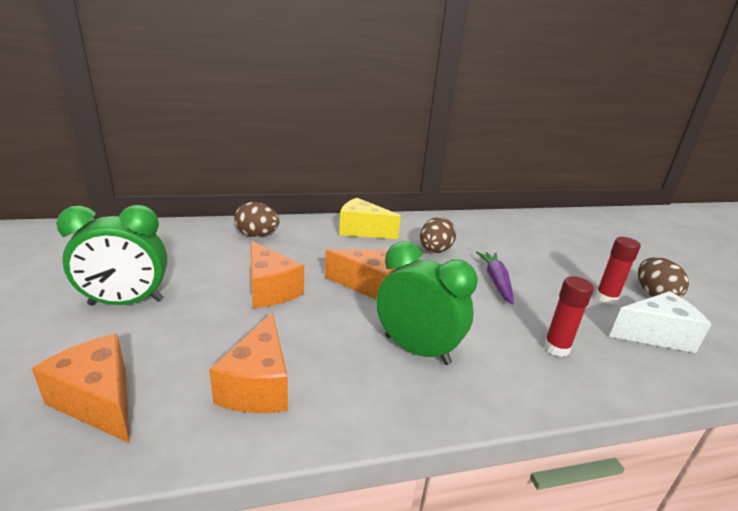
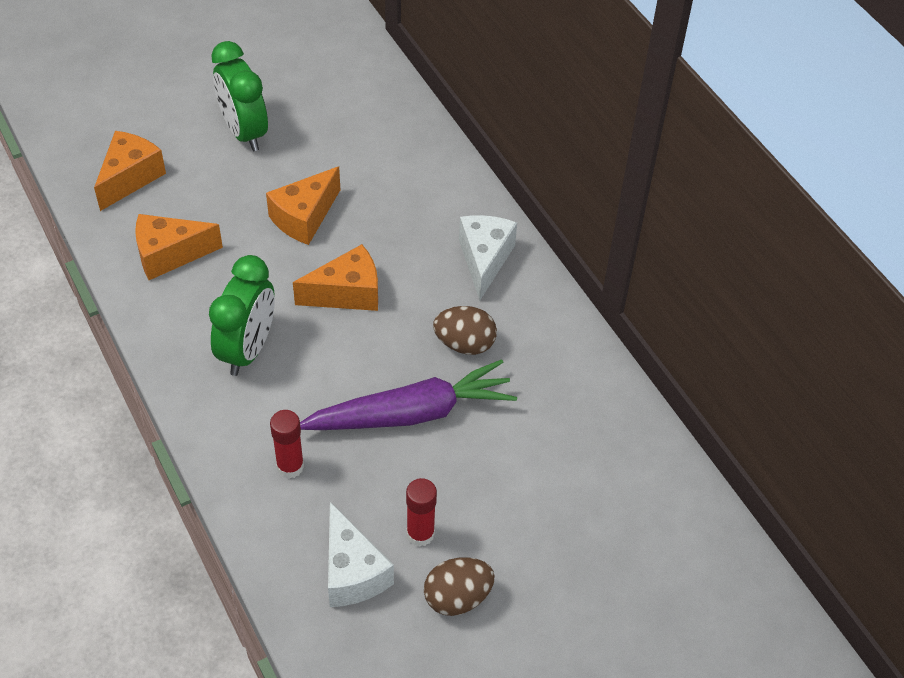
camera: 75 degrees right, 25 degrees up
(257, 235) = (416, 168): brown egg -> none
(362, 231) = (484, 260): yellow cheese -> white cheese
(369, 285) = (347, 293): orange cheese -> orange cheese turned 105 degrees counterclockwise
(496, 281) = (411, 413): purple carrot -> purple carrot, size x1.74

